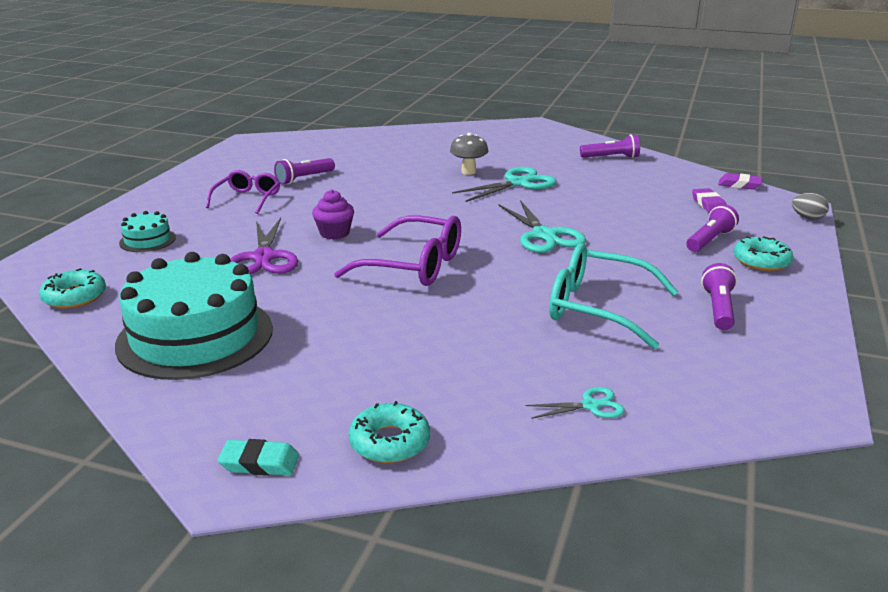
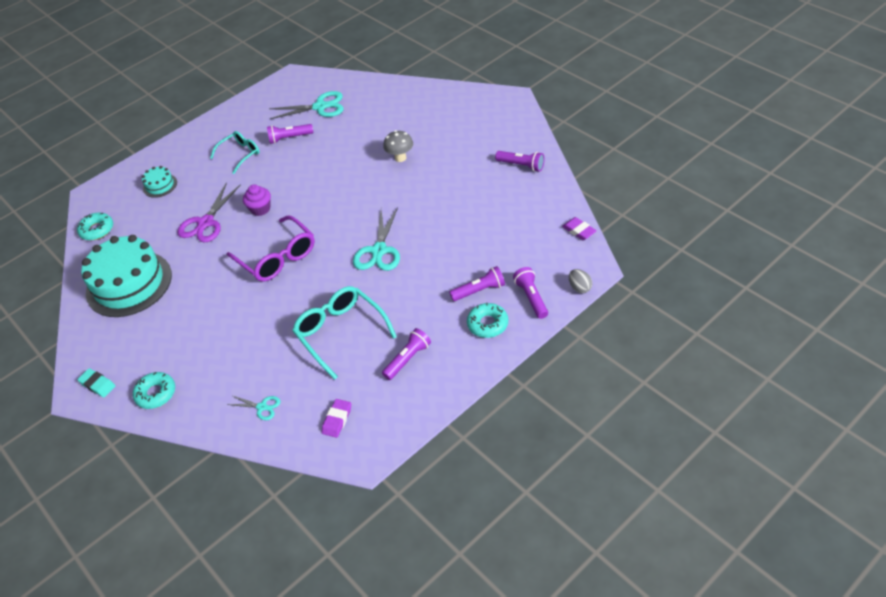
camera: 35 degrees right, 20 degrees up
(247, 199) = (240, 154): purple glasses -> turquoise glasses
(518, 183) = (420, 183): turquoise scissors -> turquoise scissors (320, 107)
(708, 204) = (526, 248): purple eraser -> purple eraser (337, 420)
(773, 234) = (531, 297): none -> purple flashlight

